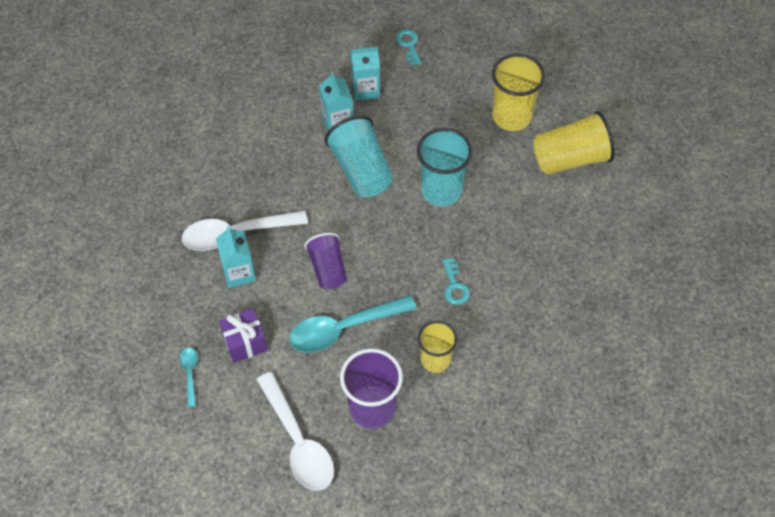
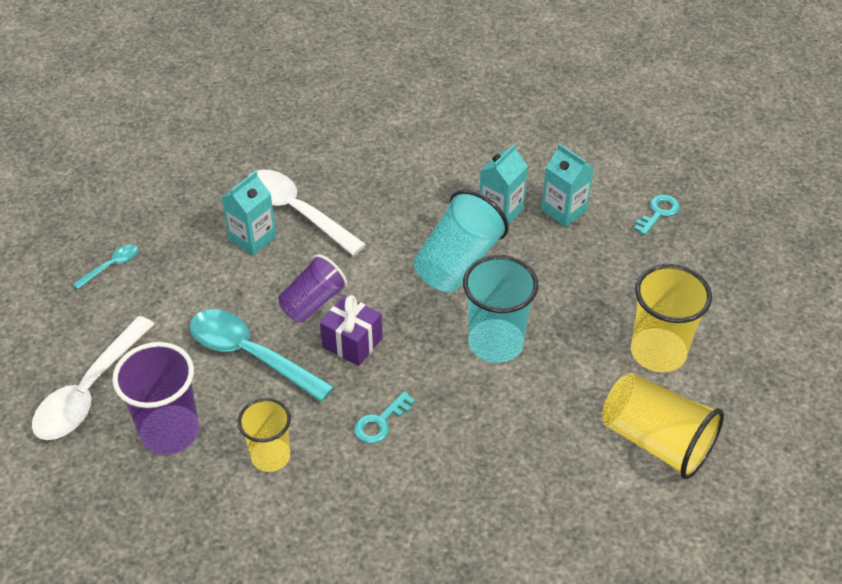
camera: 55 degrees right, 10 degrees down
(245, 342) = (176, 287): purple gift -> purple gift (352, 342)

